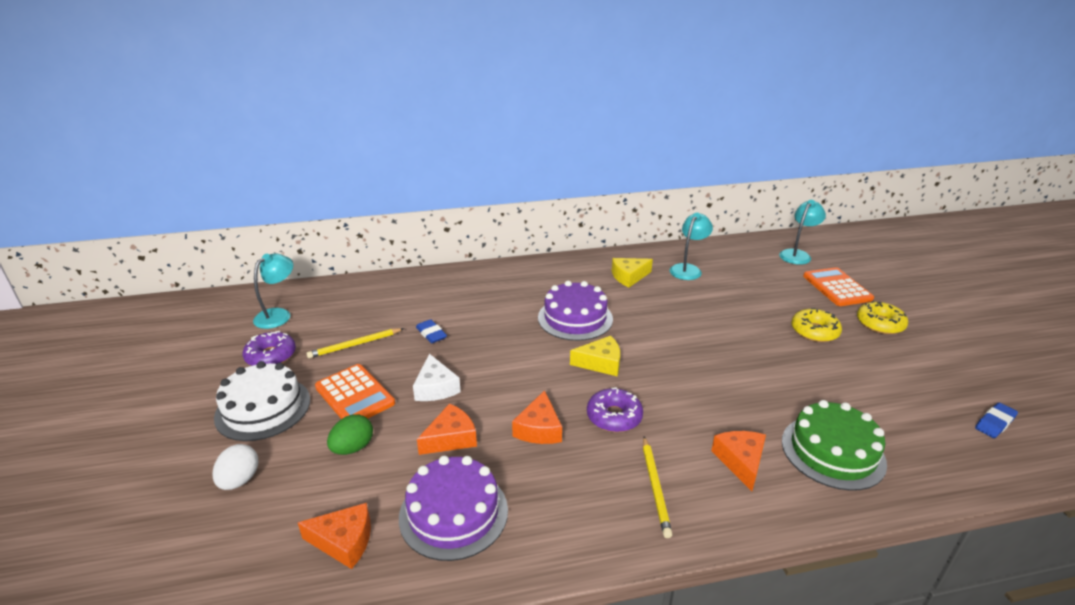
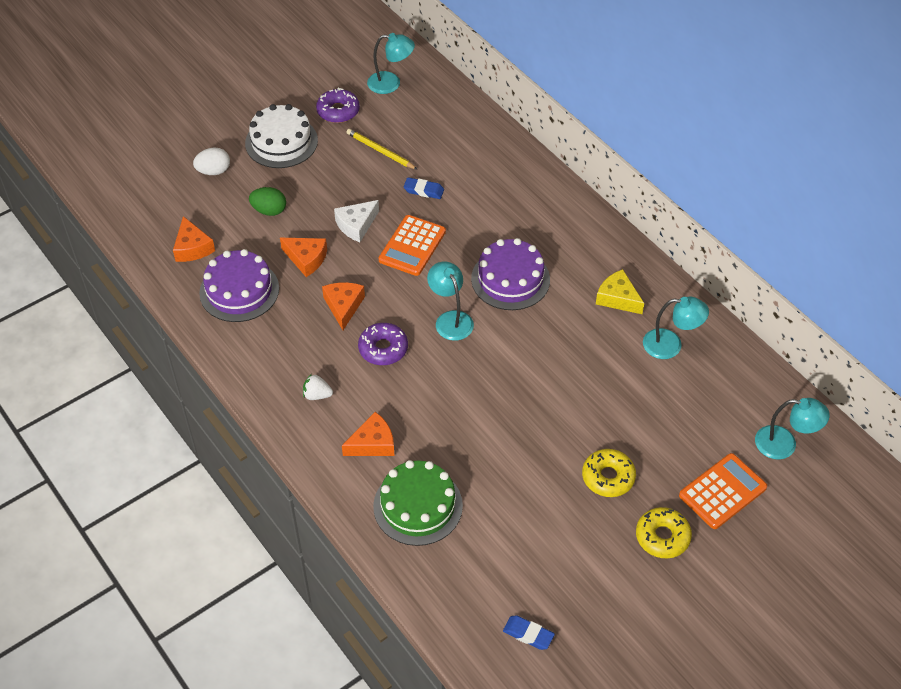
camera: 65 degrees right, 20 degrees up
(355, 395) = (322, 183): orange calculator -> orange calculator (412, 246)
(431, 334) = (423, 190): blue eraser -> blue eraser turned 75 degrees clockwise
(539, 429) = (343, 306): orange cheese -> orange cheese turned 105 degrees clockwise
(601, 363) = (450, 319): yellow cheese -> turquoise lamp
(655, 487) = (317, 395): yellow pencil -> white strawberry

